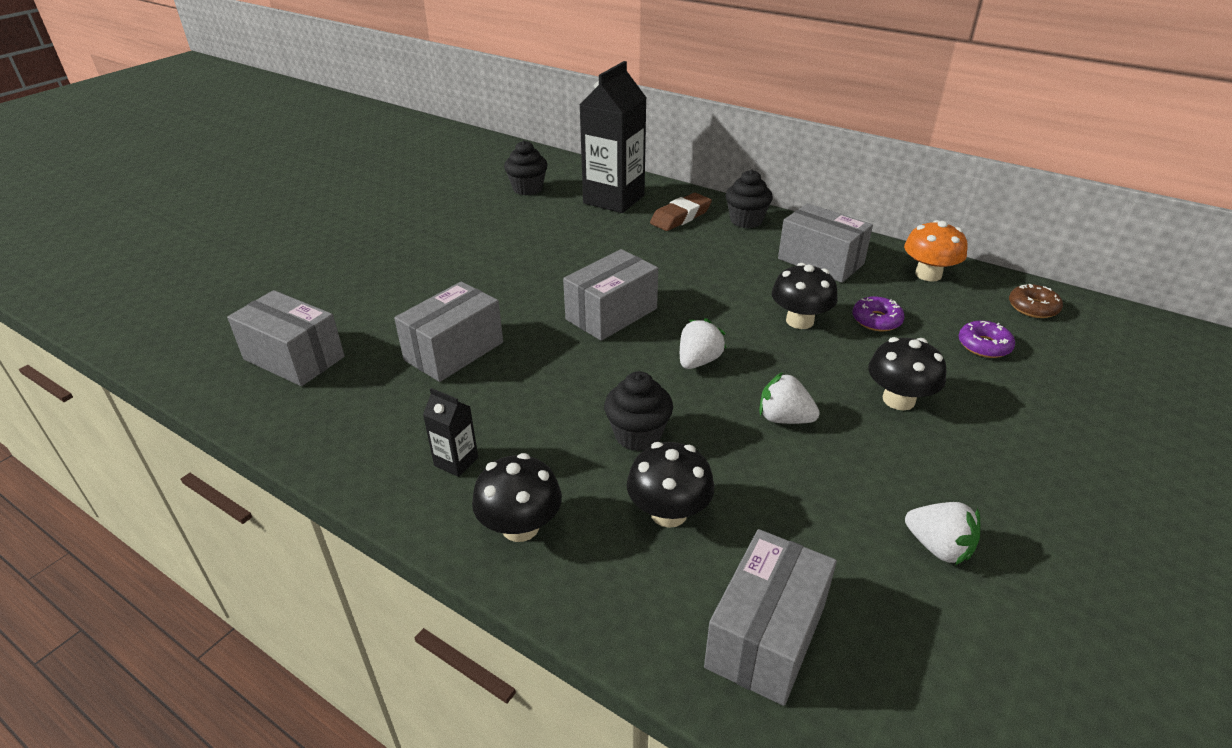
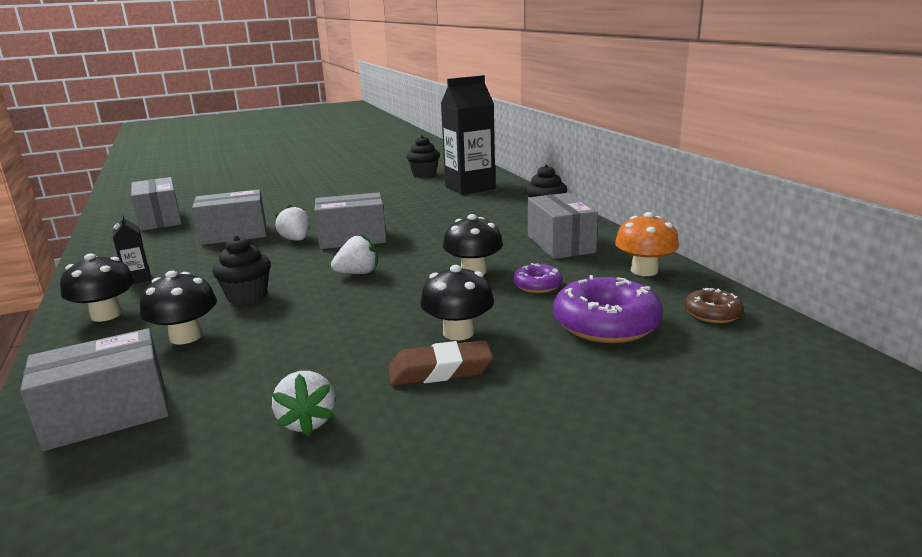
camera: 35 degrees right, 15 degrees down
(680, 217) = (499, 203): brown eraser -> brown eraser (440, 370)
(784, 419) = (351, 316): white strawberry -> white strawberry (296, 240)
(984, 345) = (606, 324): purple donut -> purple donut, size x1.88

